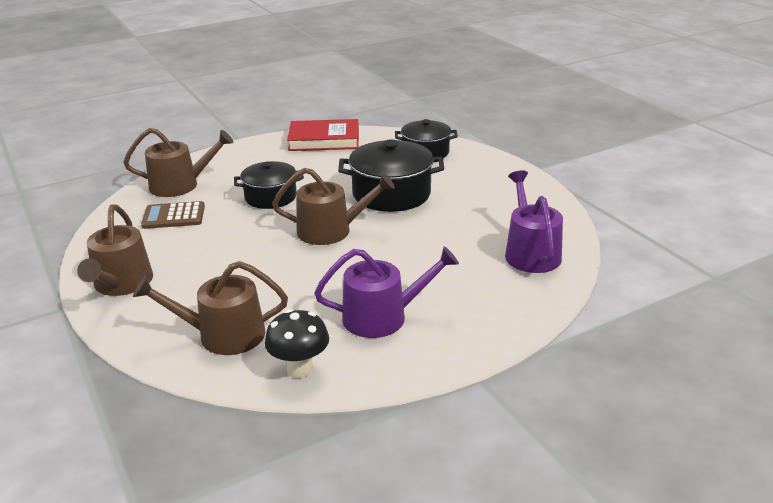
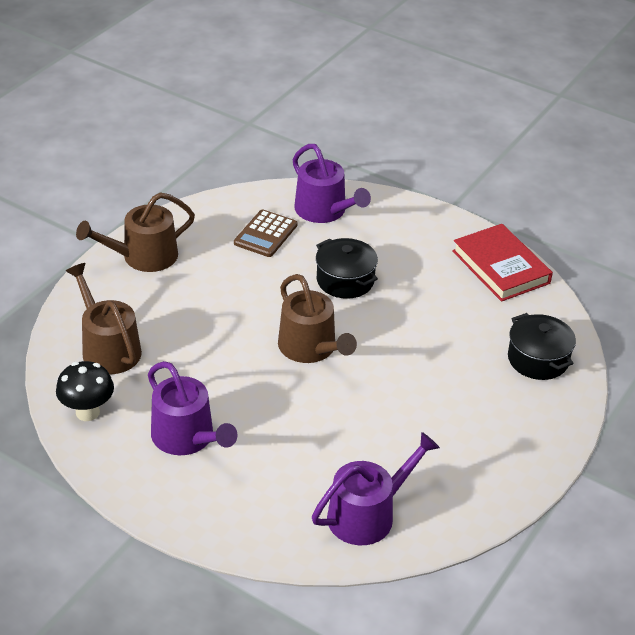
camera: 60 degrees right, 10 degrees up
(173, 216) = (266, 234): brown calculator -> brown calculator turned 120 degrees counterclockwise
(180, 185) = (324, 211): brown watering can -> purple watering can
(391, 194) = (416, 365): black pot -> none

